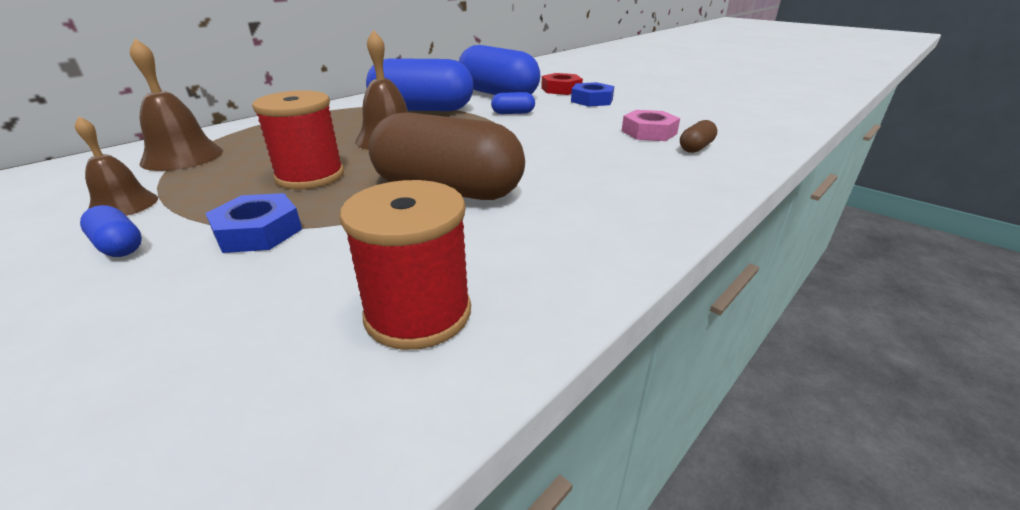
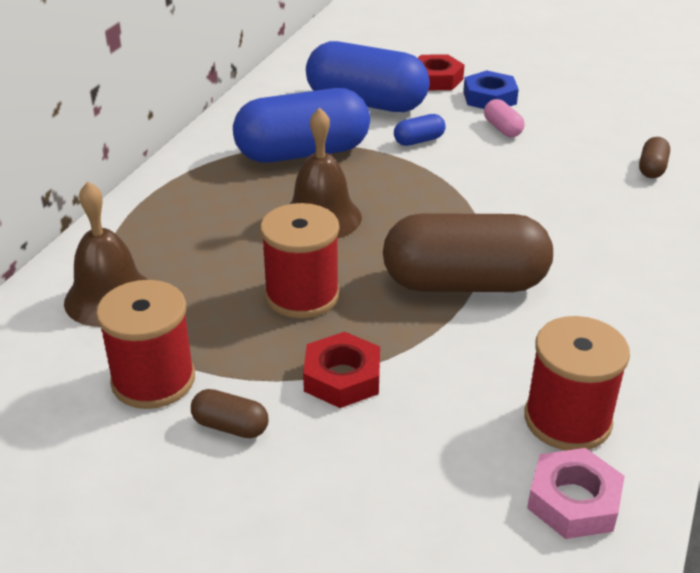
camera: 20 degrees left, 5 degrees up
(119, 246) = (230, 426): blue capsule -> brown capsule
(123, 205) = (153, 380): brown bell -> red spool
(258, 232) = (342, 377): blue nut -> red nut
(585, 114) = (502, 129): none -> pink capsule
(649, 132) = (591, 150): pink nut -> pink nut (573, 501)

